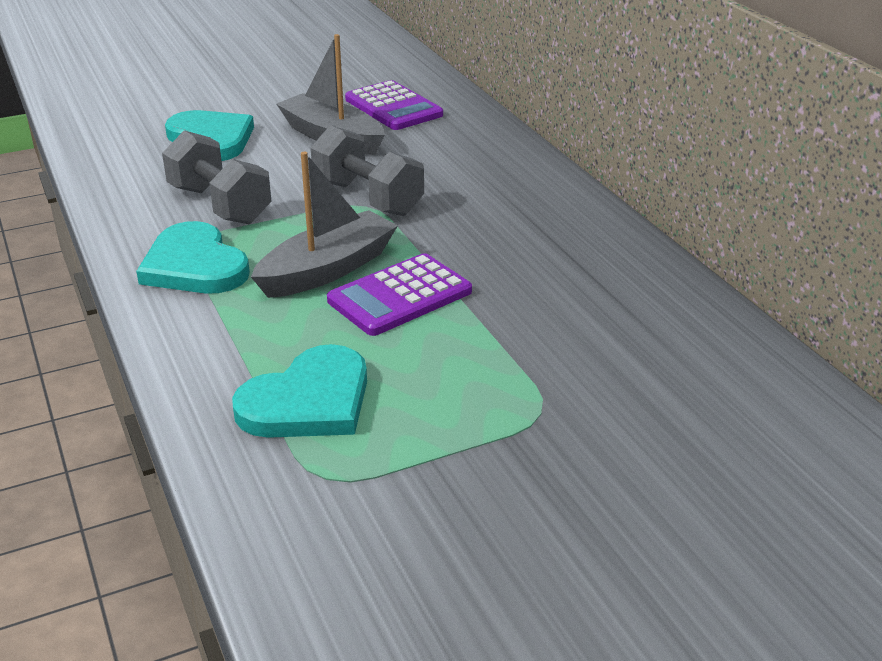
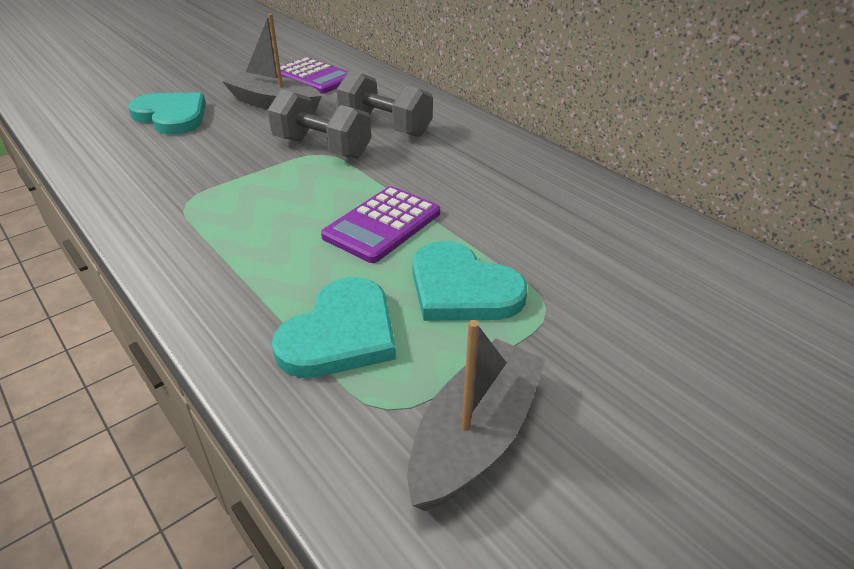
camera: 15 degrees left, 5 degrees up
(194, 265) = (191, 223): turquoise heart -> turquoise heart (462, 289)
(220, 205) = (197, 168): grey dumbbell -> grey dumbbell (385, 127)
(327, 270) = (311, 211): grey boat -> grey boat (475, 436)

